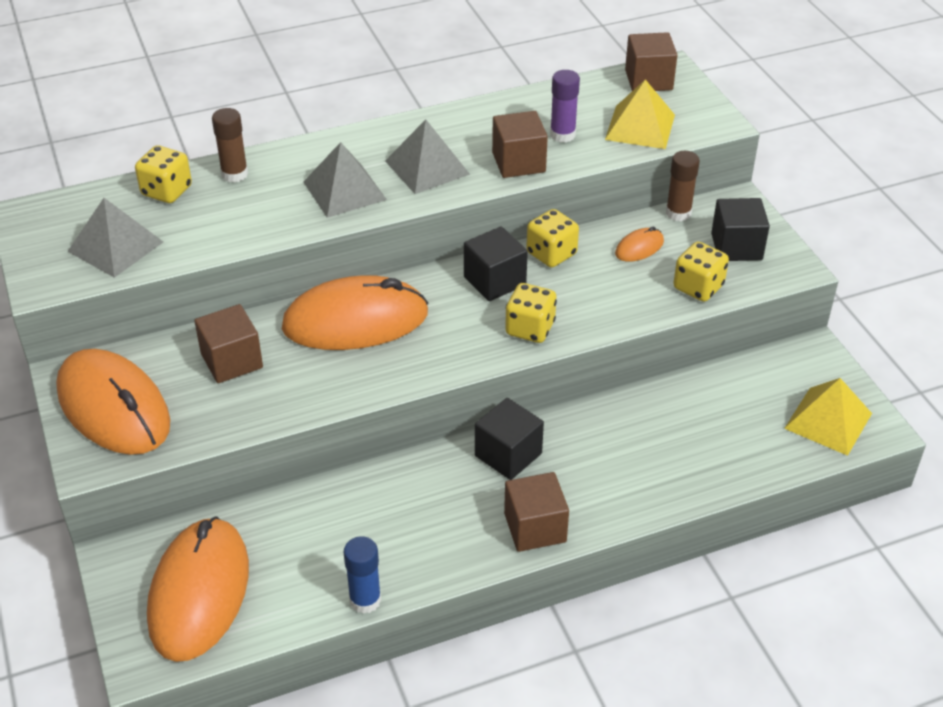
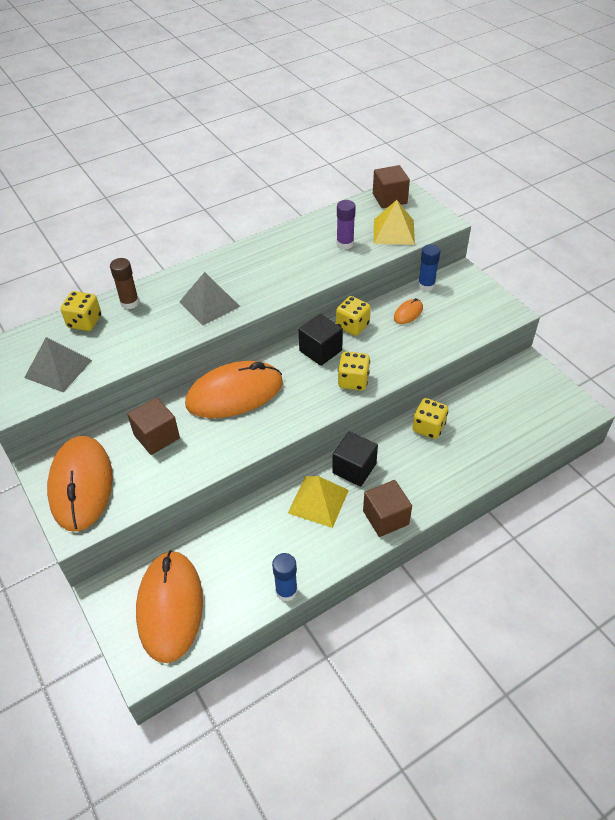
camera: 10 degrees left, 5 degrees up
(114, 407) = (81, 485): orange mouse -> orange mouse turned 45 degrees clockwise
(427, 167) = (261, 279): grey pyramid -> none
(518, 162) = (321, 267): brown cube -> none
(678, 213) = (426, 285): brown glue stick -> blue glue stick
(698, 287) = (453, 335): yellow dice -> yellow dice (428, 427)
(736, 247) = (470, 303): black cube -> none
(828, 420) = (551, 410): yellow pyramid -> yellow pyramid (318, 501)

